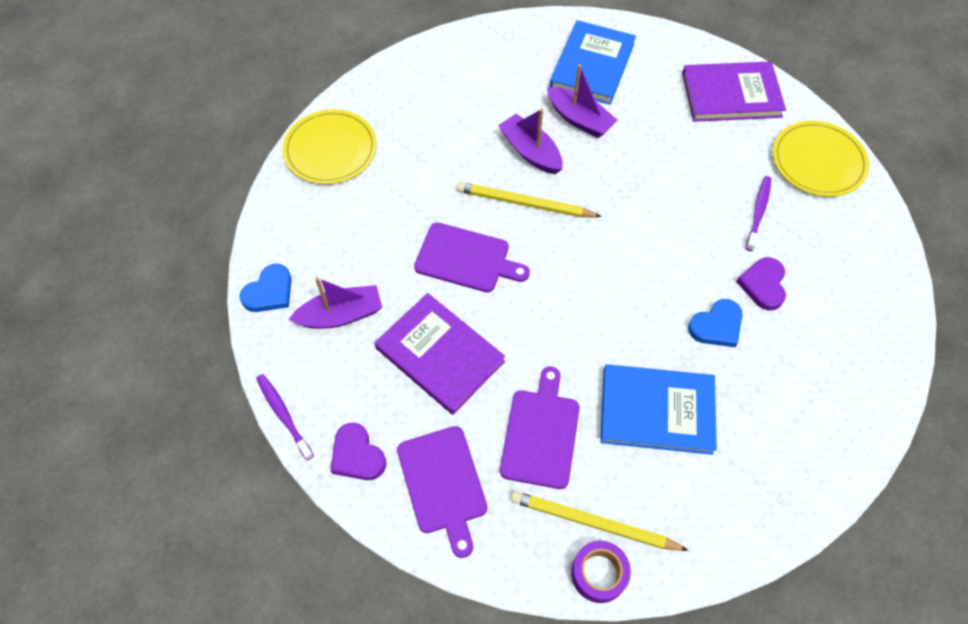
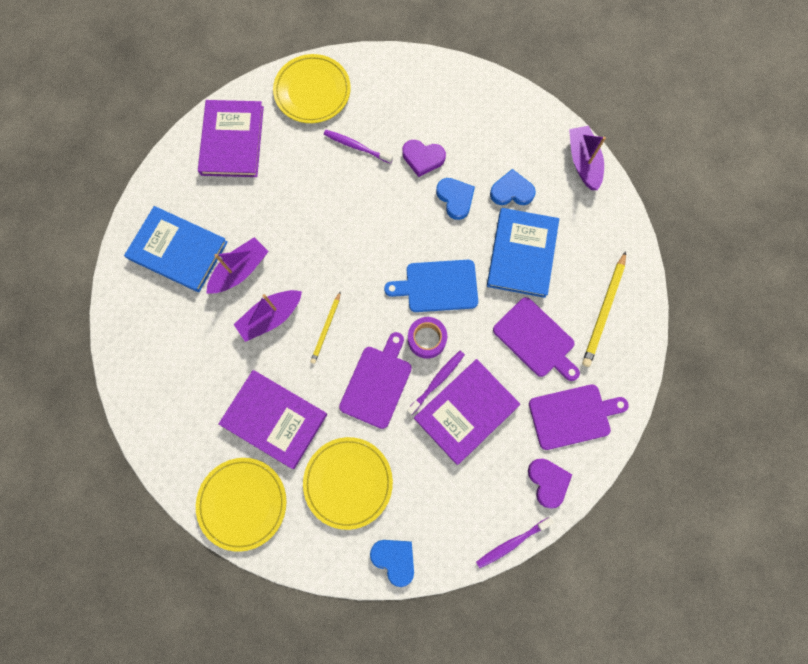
camera: 85 degrees left, 15 degrees up
(341, 315) = (423, 494): purple boat -> purple boat (583, 162)
(353, 240) = (348, 482): none -> yellow plate
(357, 455) = (548, 482): purple heart -> purple heart turned 75 degrees counterclockwise
(418, 167) = (274, 419): none -> purple book
(474, 320) = (437, 381): none -> purple toothbrush
(524, 203) = (326, 329): yellow pencil -> yellow pencil, size x0.61
(540, 433) = (536, 339): purple cutting board -> purple cutting board turned 150 degrees counterclockwise
(594, 313) = (437, 286): none -> blue cutting board
(599, 574) = (638, 312): purple tape -> purple tape (427, 339)
(744, 394) = (511, 191): none -> blue heart

